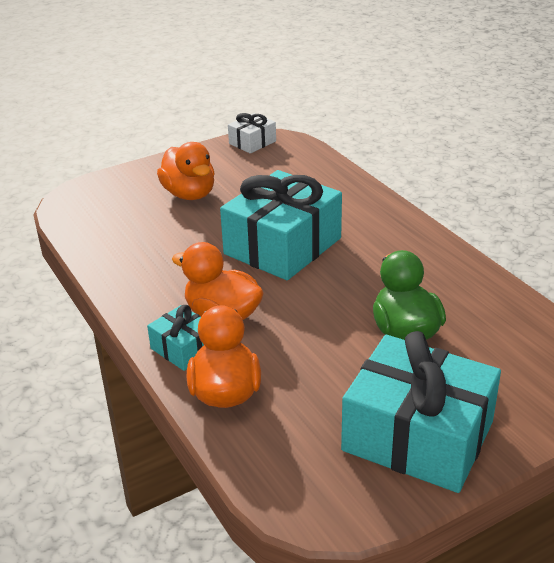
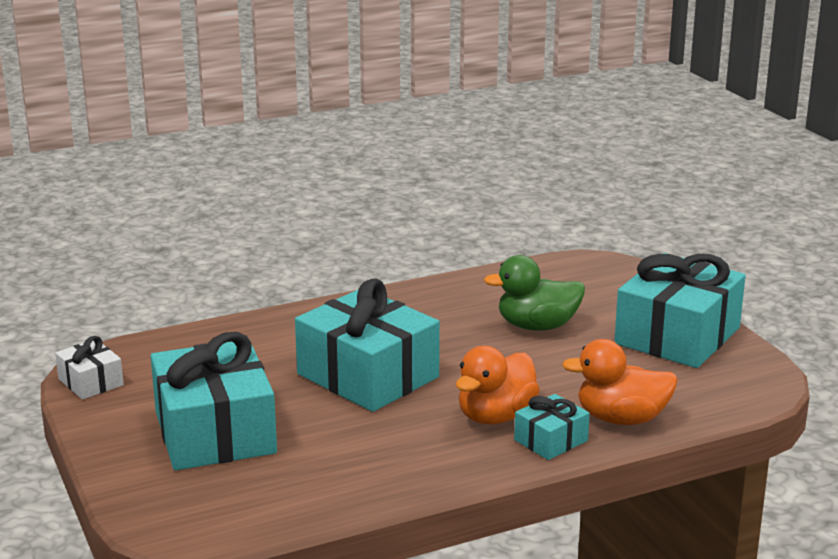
camera: 85 degrees left, 10 degrees down
(189, 194) = (214, 432): orange duck -> turquoise gift

